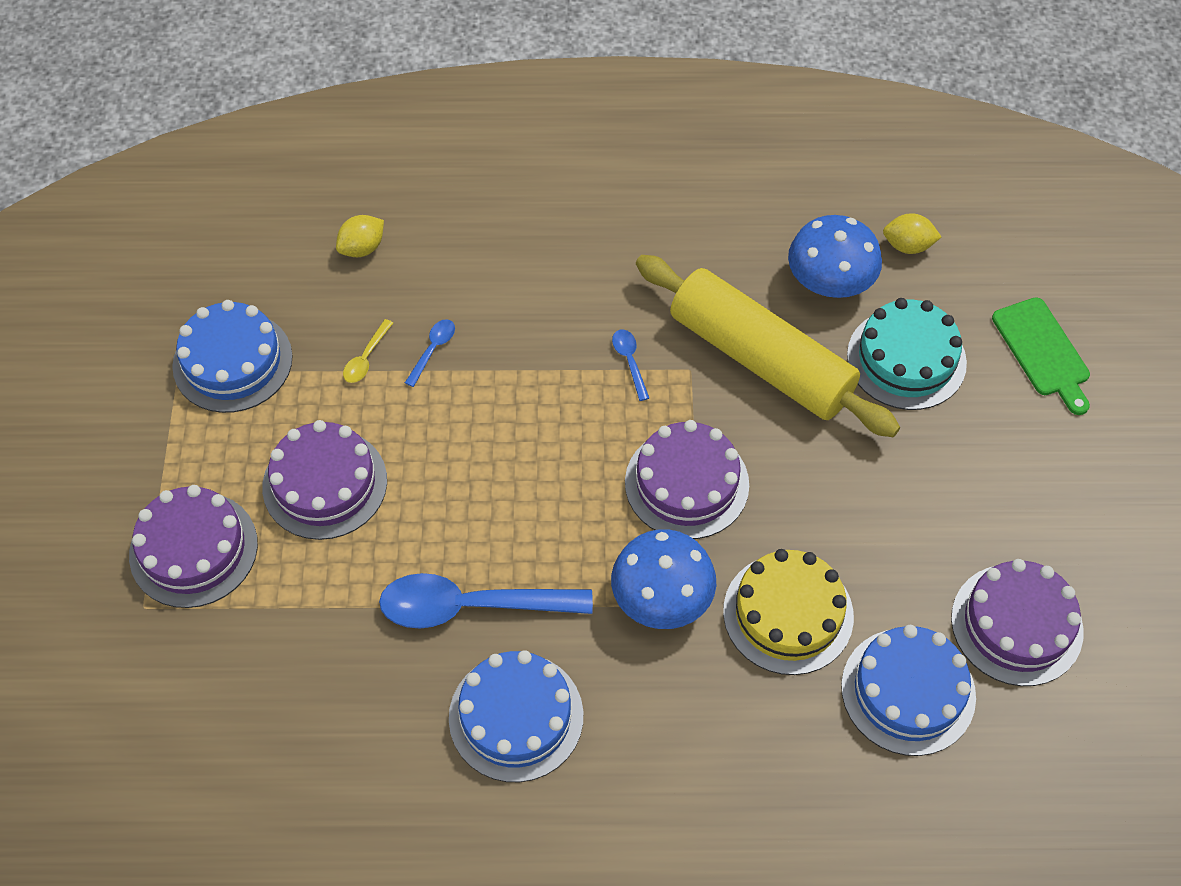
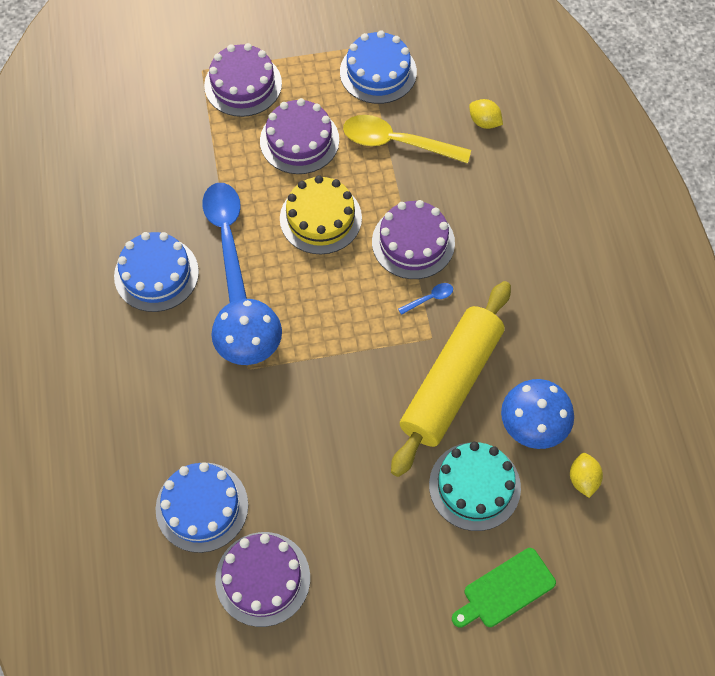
camera: 80 degrees right, 5 degrees up
(366, 358) = (397, 142): yellow spoon -> yellow spoon, size x2.31
(433, 350) = (412, 179): blue spoon -> none
(686, 483) = (338, 348): purple cake -> purple cake (413, 242)
(788, 613) = (249, 424): yellow cake -> yellow cake (320, 218)

